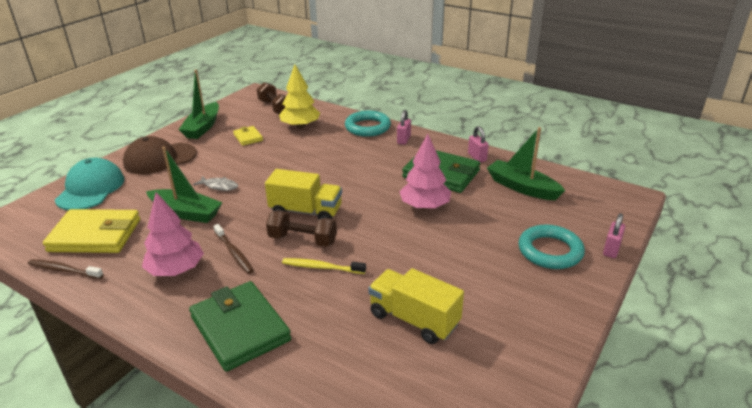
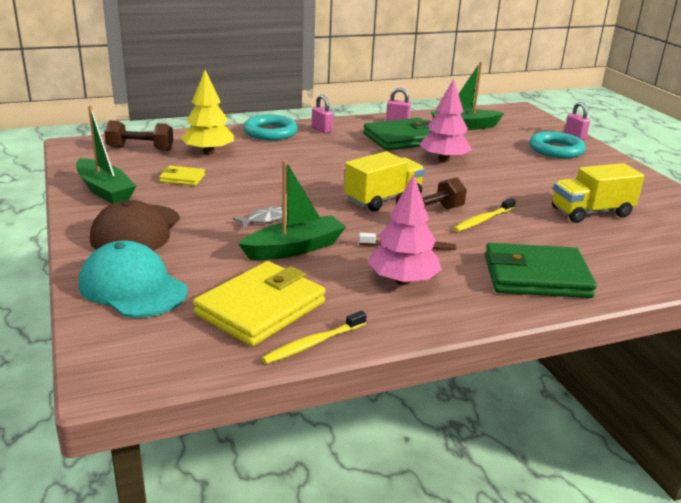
camera: 55 degrees left, 5 degrees down
(64, 270) = (313, 343): brown toothbrush -> yellow toothbrush

